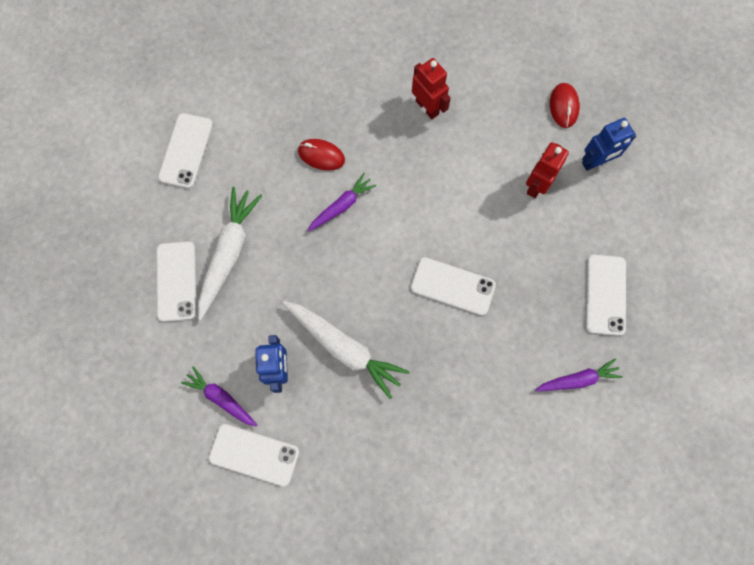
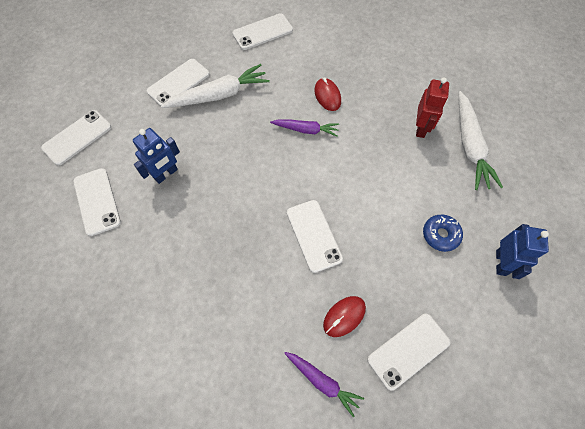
camera: 50 degrees right, 10 degrees down
(157, 427) = (77, 137): none -> white phone
(221, 398) = (121, 157): purple carrot -> none
(344, 348) = (211, 201): white carrot -> white carrot (470, 146)
(536, 185) = (440, 235): red robot -> blue donut
(563, 106) = (516, 209): red mouse -> red mouse (344, 316)
(595, 162) = (501, 263): blue robot -> blue robot turned 105 degrees counterclockwise

